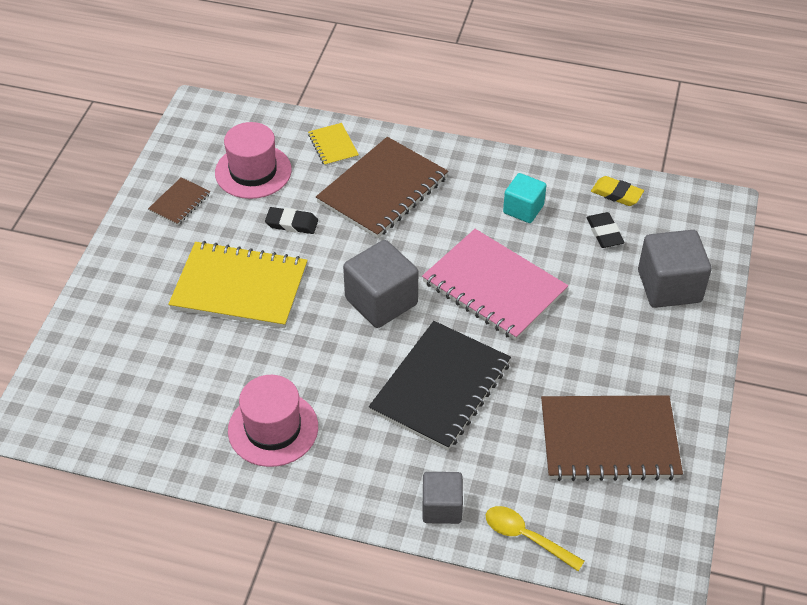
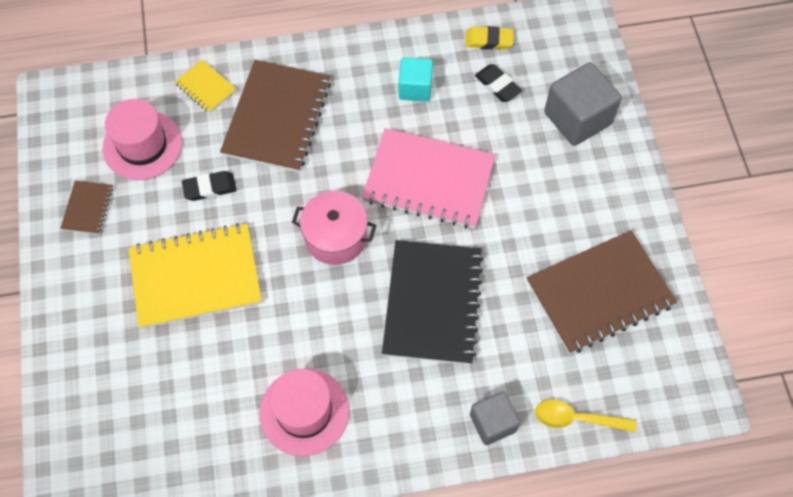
camera: 25 degrees left, 15 degrees up
(381, 301) = (335, 237): grey cube -> pink pot

